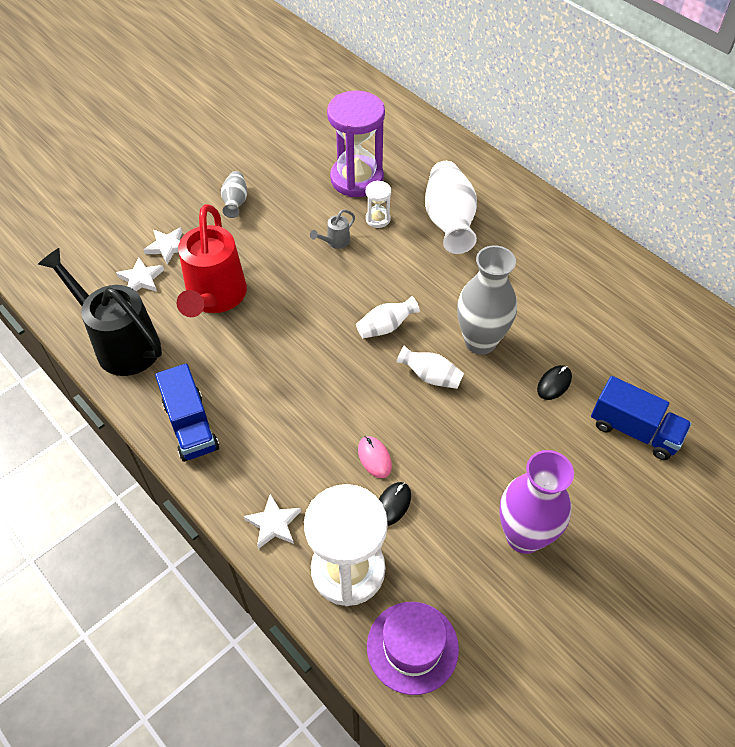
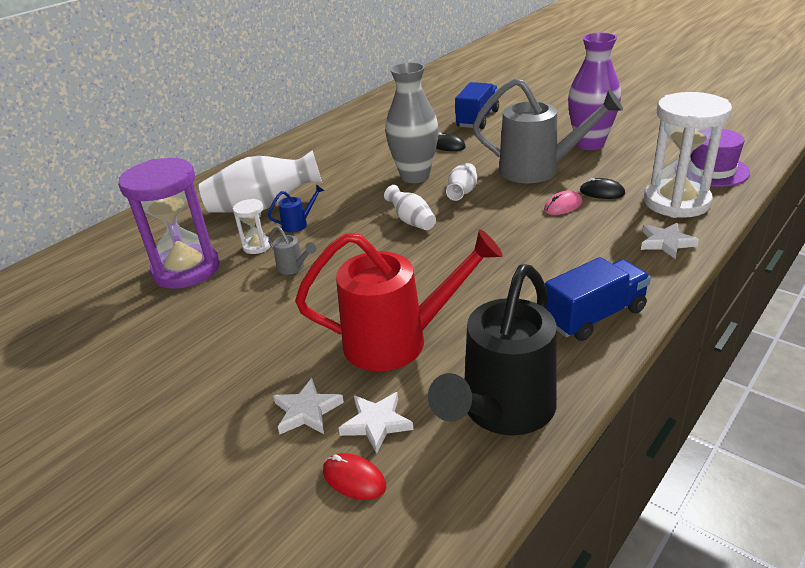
camera: 95 degrees left, 20 degrees down
(104, 266) = (354, 479): none -> red mouse
(235, 202) = (215, 362): grey vase -> none
(407, 246) = (298, 224): none -> blue watering can
(464, 459) = (538, 170): none -> grey watering can

